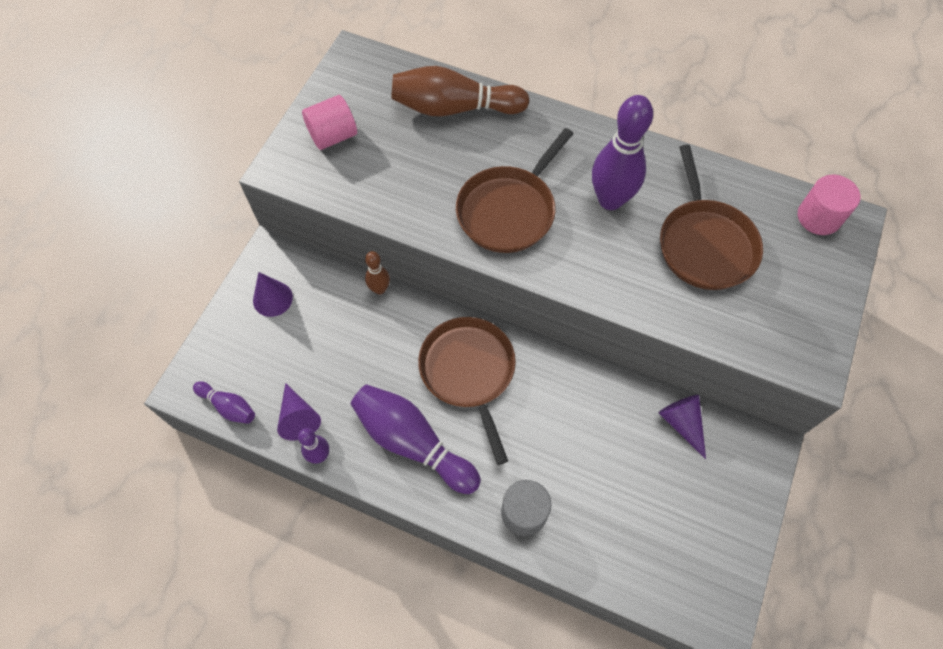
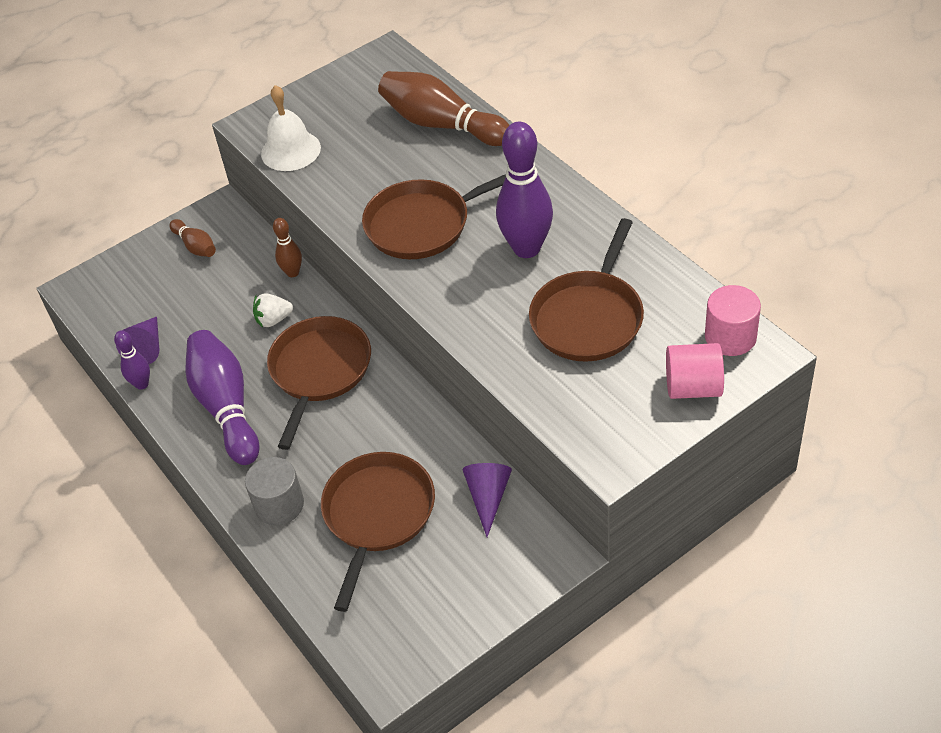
camera: 35 degrees right, 15 degrees down
(228, 406) = (98, 316): purple bowling pin -> none
(272, 298) = (195, 246): purple cone -> brown bowling pin
(333, 136) = (316, 113): pink cylinder -> pink cylinder (693, 387)
(336, 181) = (290, 150): none -> white bell
(395, 341) = (273, 320): none -> white strawberry
(609, 481) = (377, 514): none -> brown pan

